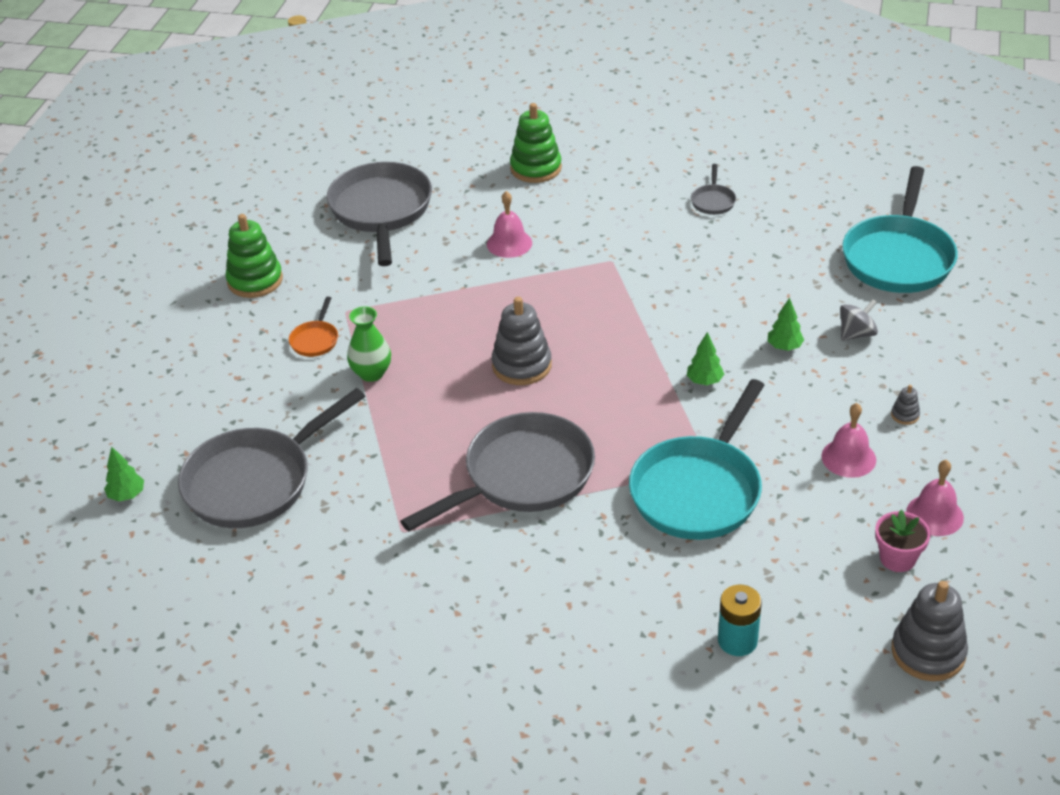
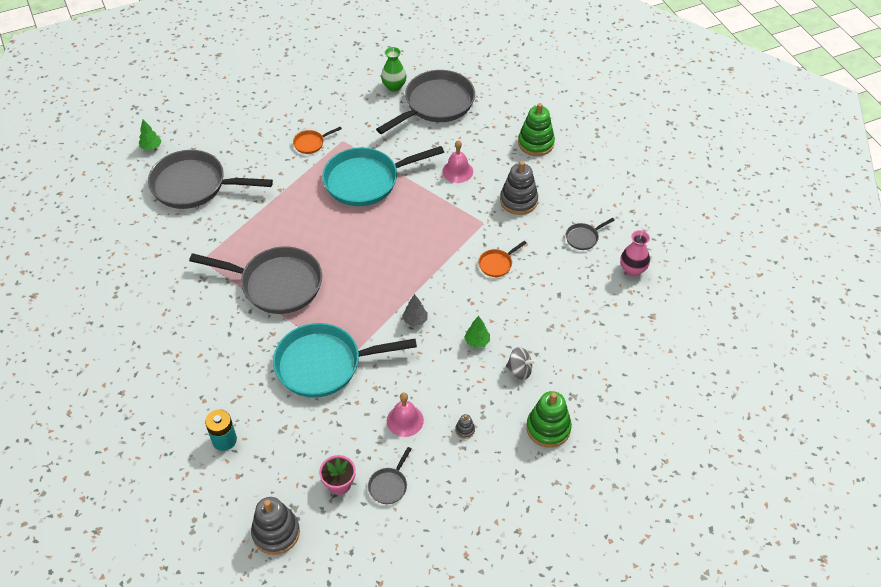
camera: 50 degrees right, 10 degrees up
(255, 281) = (335, 93): green stacking toy -> green stacking toy (548, 428)
(371, 373) = (304, 180): green vase -> green vase (394, 86)
(521, 365) = (361, 235): grey stacking toy -> grey stacking toy (518, 201)
(685, 279) = (497, 264): none -> orange pan
(704, 381) = (415, 320): green tree -> grey tree
(792, 190) = (632, 269): none -> pink vase
(898, 257) = (614, 356): turquoise pan -> turquoise pan (366, 181)
(934, 515) = (389, 485): pink bell -> grey pan

